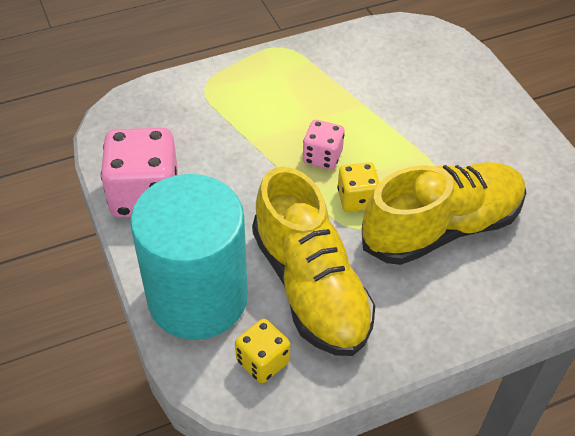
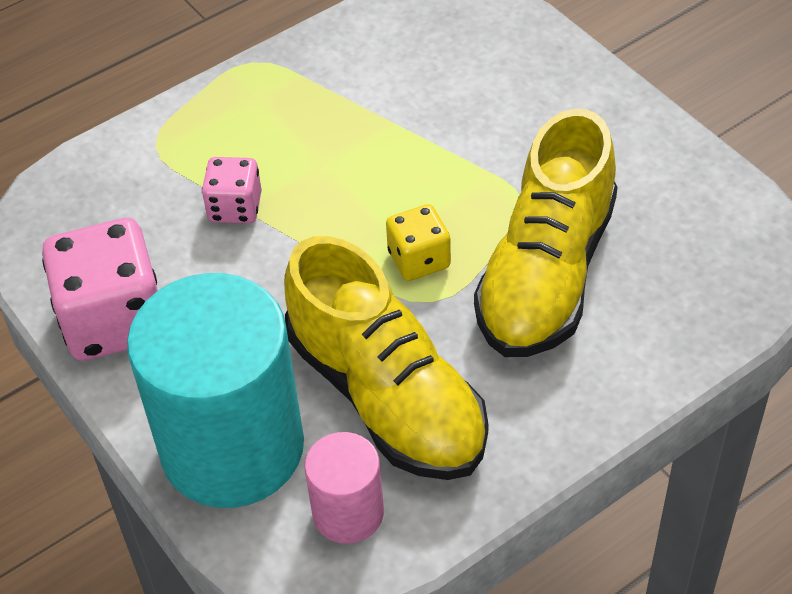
camera: 10 degrees left, 0 degrees up
(263, 361) = (348, 513): yellow dice -> pink cylinder
(322, 157) = (354, 210): pink dice -> pink dice (235, 207)
(441, 228) = (546, 274): yellow shoe -> yellow shoe turned 150 degrees clockwise

